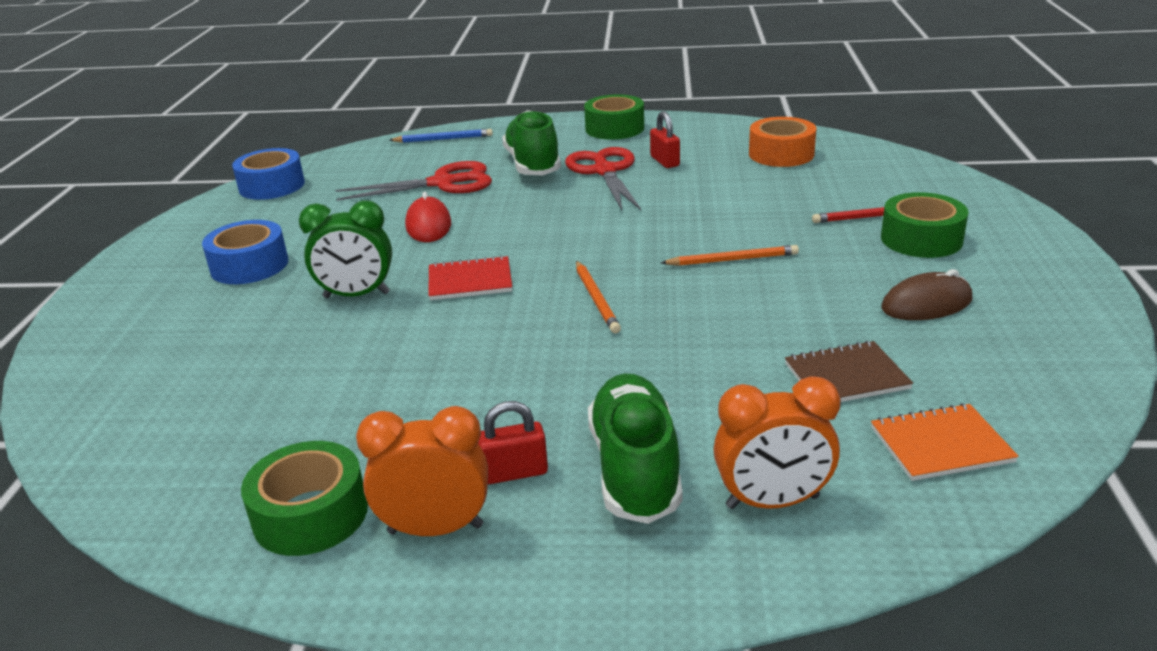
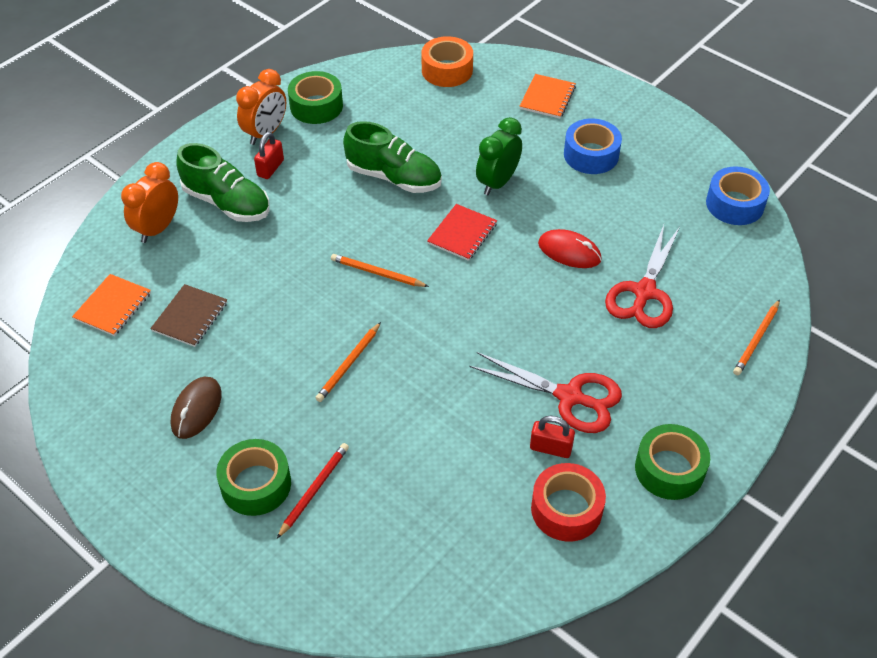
camera: 125 degrees right, 20 degrees up
(142, 329) = (547, 98): none -> orange notebook
(443, 139) = (756, 339): blue pencil -> orange pencil
(533, 165) = (631, 362): green shoe -> green shoe (394, 177)
(705, 142) = (566, 509): none -> red tape
(781, 154) = (482, 539): orange tape -> orange tape (447, 70)

